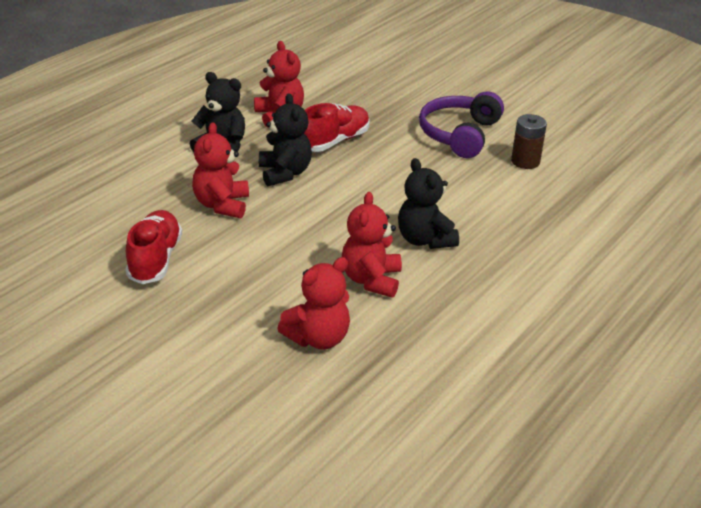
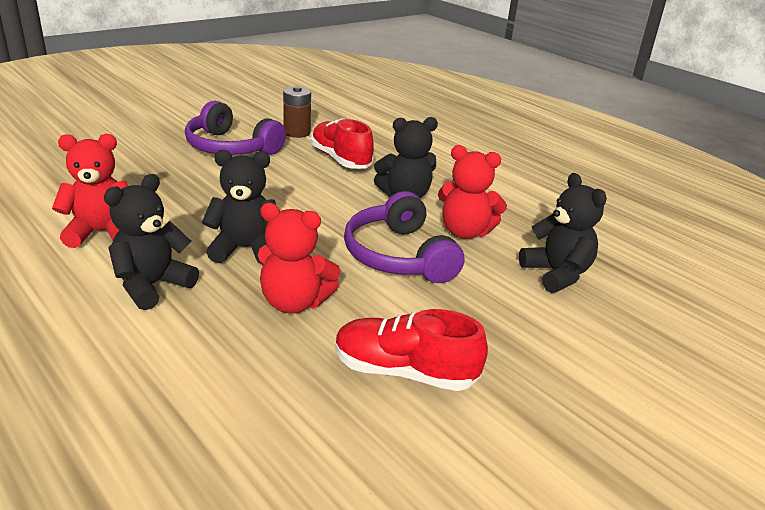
camera: 80 degrees left, 5 degrees down
(308, 245) = (399, 256): none -> purple headphones
(318, 338) = (556, 274): red teddy bear -> black teddy bear
(334, 141) = (195, 208): red shoe -> red shoe (340, 159)

